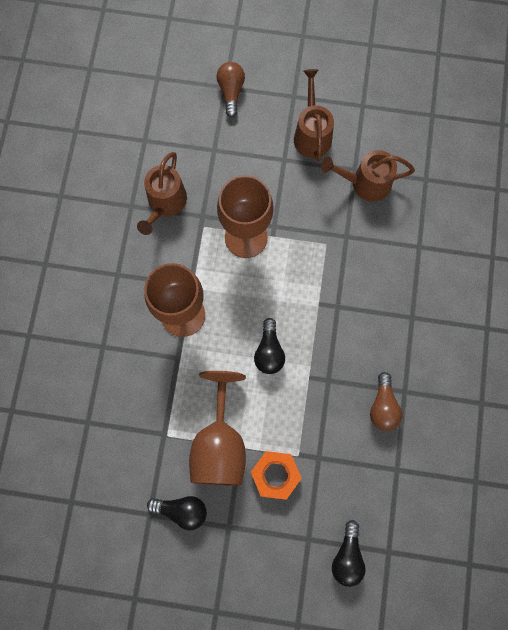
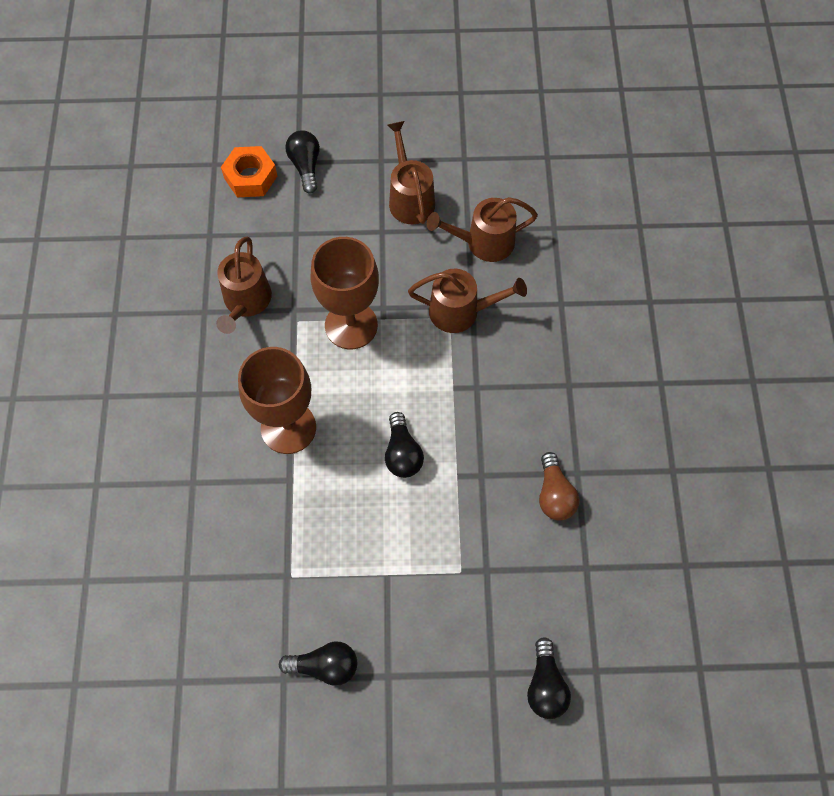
camera: 10 degrees left, 10 degrees down
(220, 444) = (360, 575): brown goblet -> none
(231, 92) = (305, 166): brown light bulb -> black light bulb
(275, 475) = (436, 601): orange nut -> orange nut (250, 177)
(336, 240) = (461, 311): none -> brown watering can

